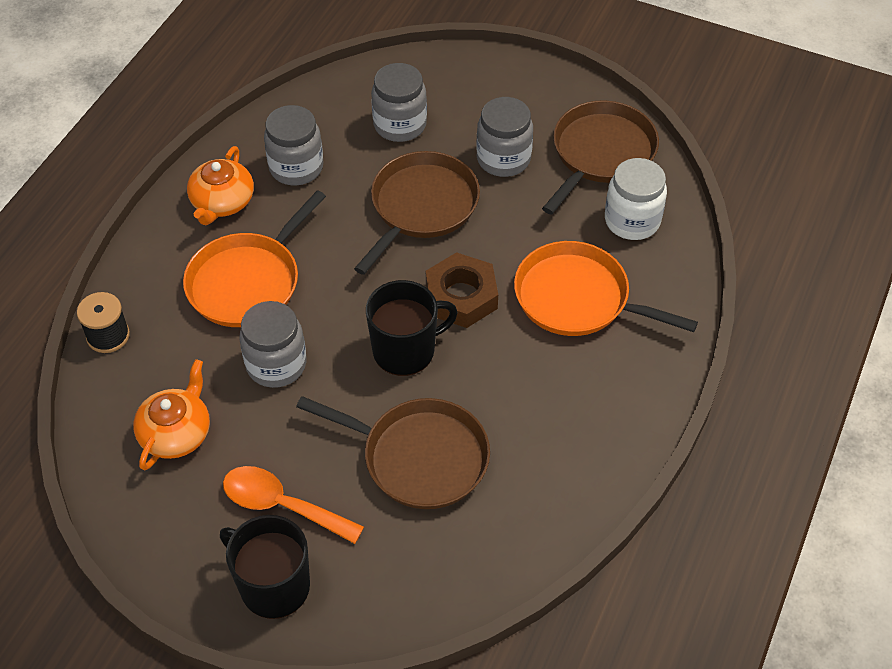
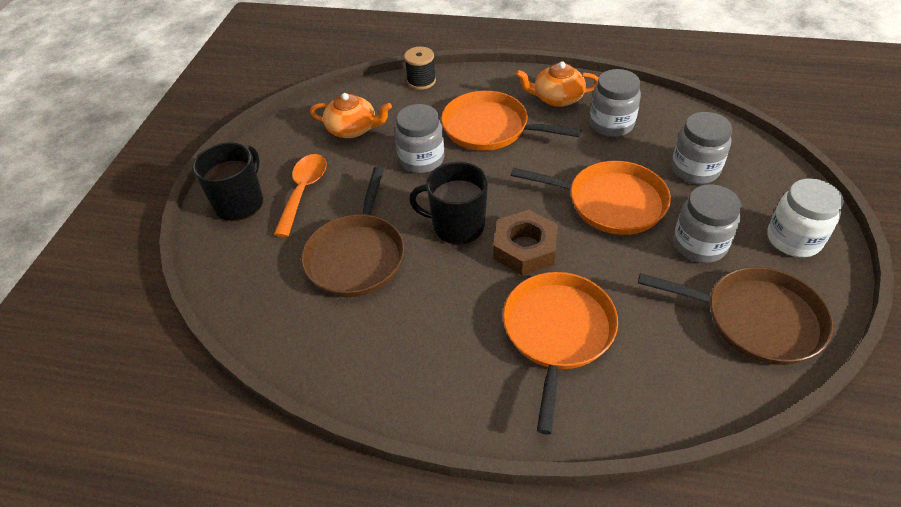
camera: 80 degrees right, 5 degrees down
(405, 350) = (457, 225): black mug -> black mug turned 135 degrees clockwise
(421, 206) = (611, 202): brown pan -> orange pan
(632, 221) = (679, 362): white jar -> white jar (793, 239)

